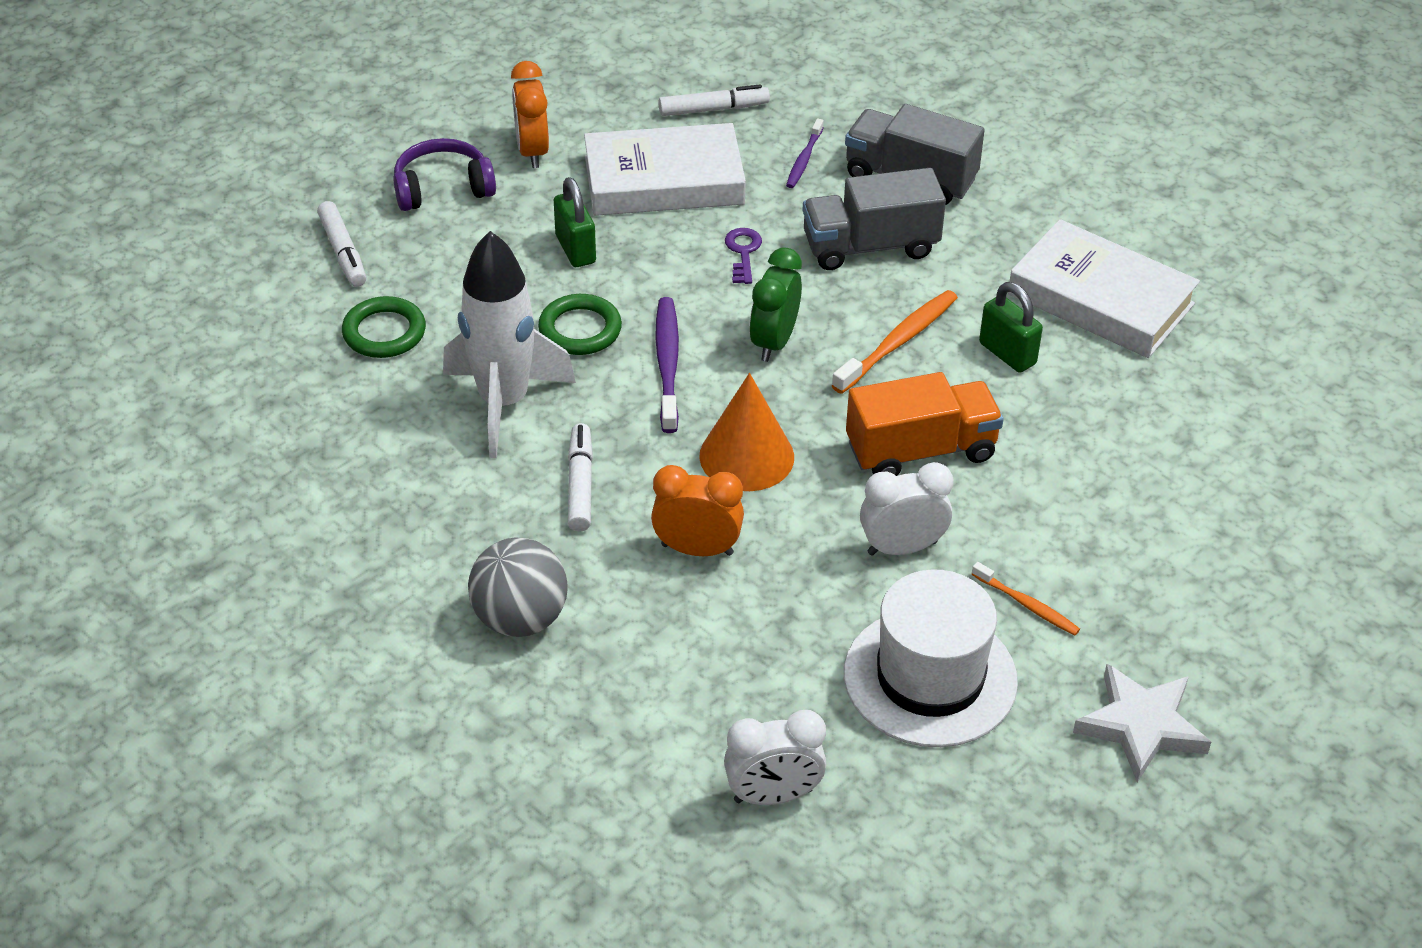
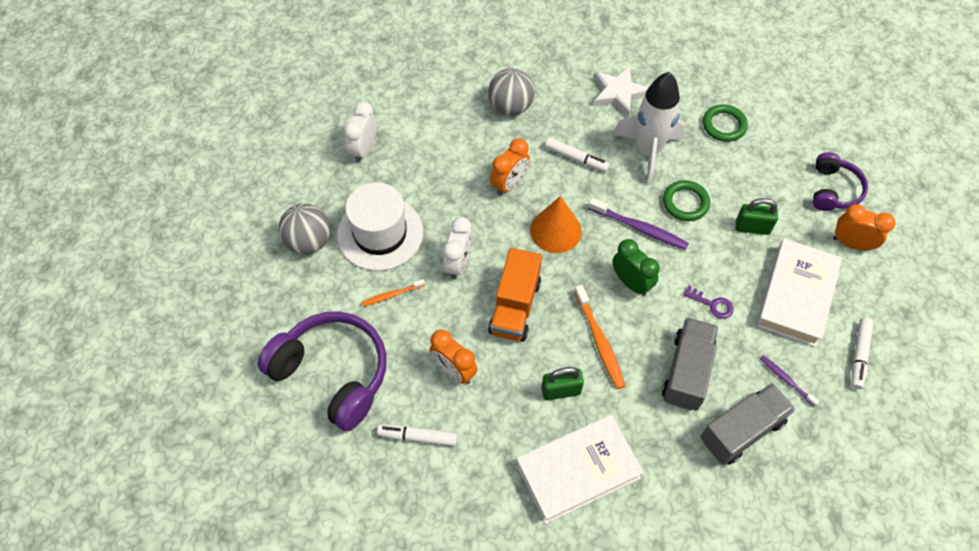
camera: 120 degrees right, 15 degrees up
(343, 252) = (796, 130): white marker -> white marker (418, 437)
(1028, 771) = (309, 242): none -> grey ball
(1080, 475) = (454, 370): none -> orange clock
(1141, 726) = (298, 299): white star -> white star (618, 93)
(1214, 611) = (332, 373): none -> purple headphones

